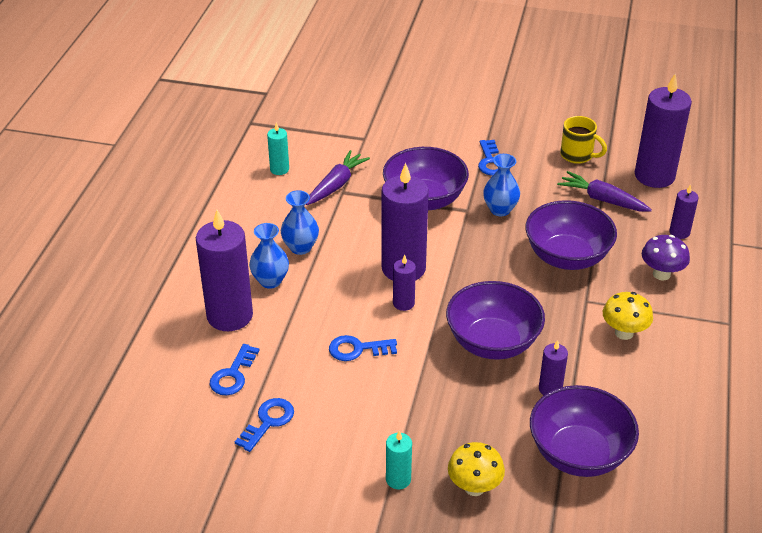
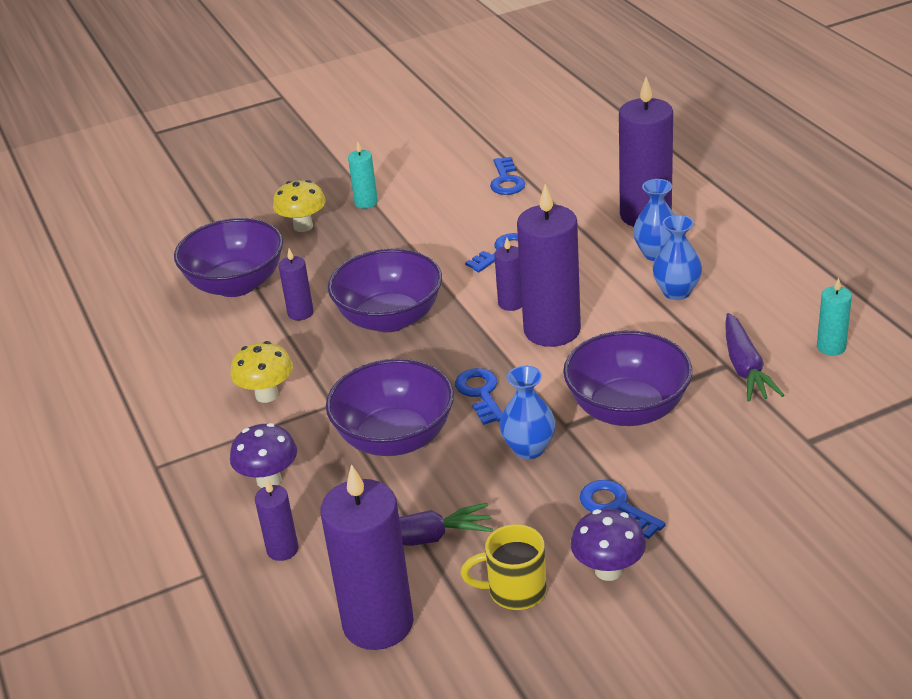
camera: 145 degrees right, 5 degrees down
(233, 375) = (577, 188): blue key -> blue key (480, 393)
(526, 141) = (608, 570): none -> purple mushroom

